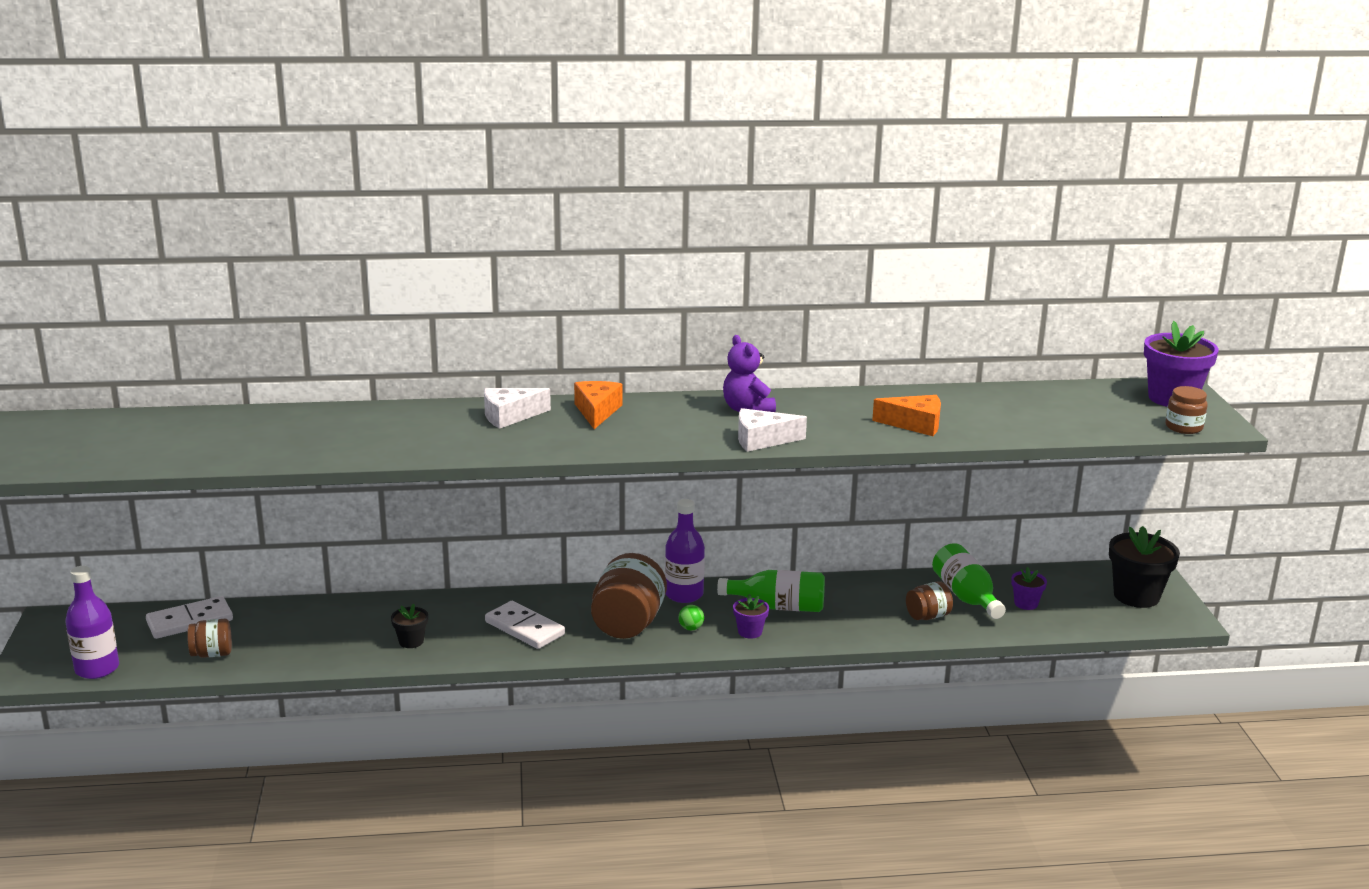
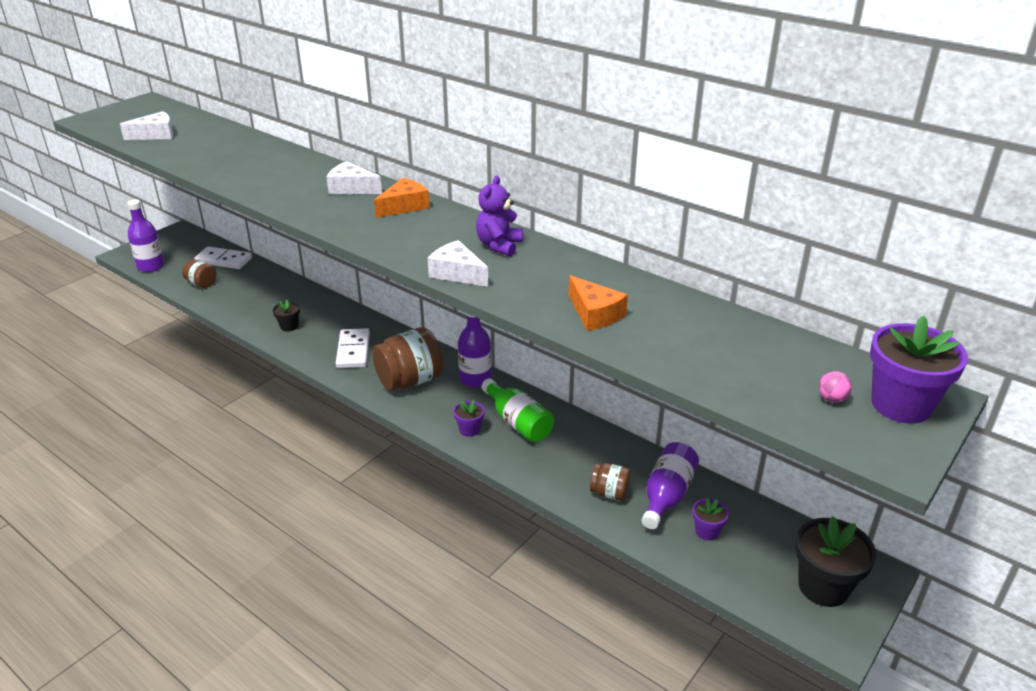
camera: 45 degrees right, 10 degrees up
(140, 449) = (156, 135): none -> white cheese
(691, 628) = (439, 405): green ball -> none
(966, 597) = (666, 496): green bottle -> purple bottle
(1137, 411) = (832, 399): none -> pink ball
(1183, 427) = (848, 440): brown jar -> none

